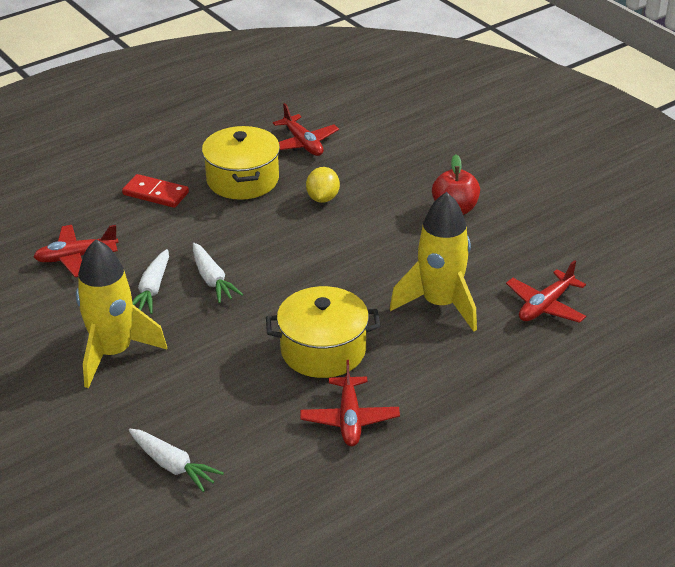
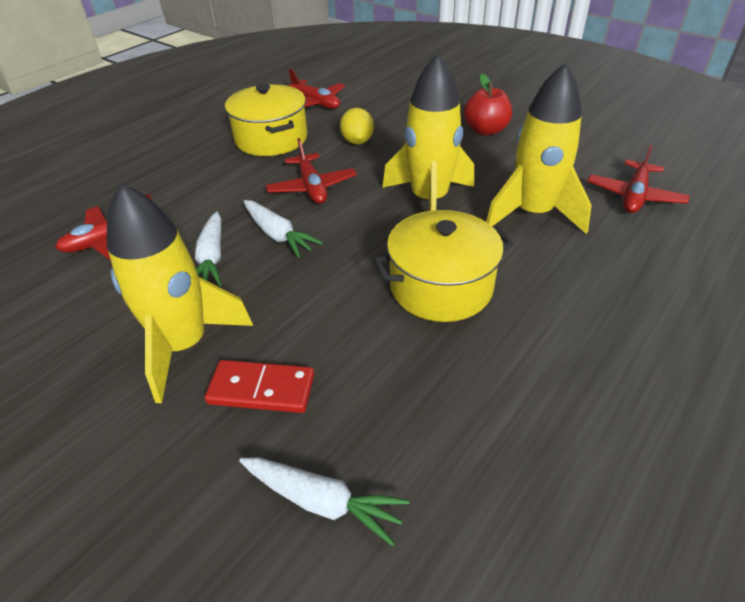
camera: 15 degrees left, 5 degrees up
(156, 193) = (186, 164): red domino -> red domino (261, 389)
(349, 419) = (522, 366): red plane -> red plane (312, 187)
(356, 273) = (429, 200): none -> yellow rocket

